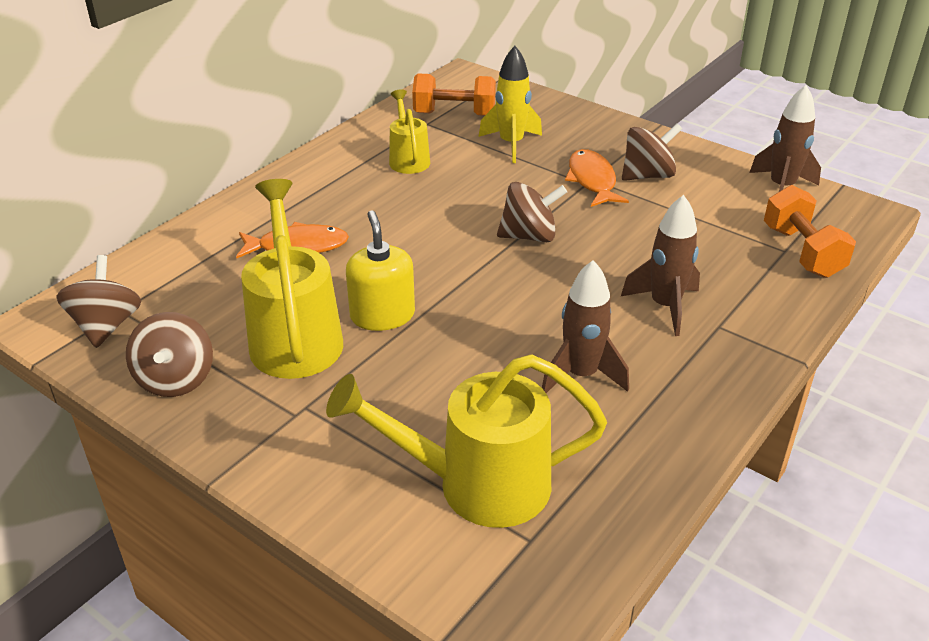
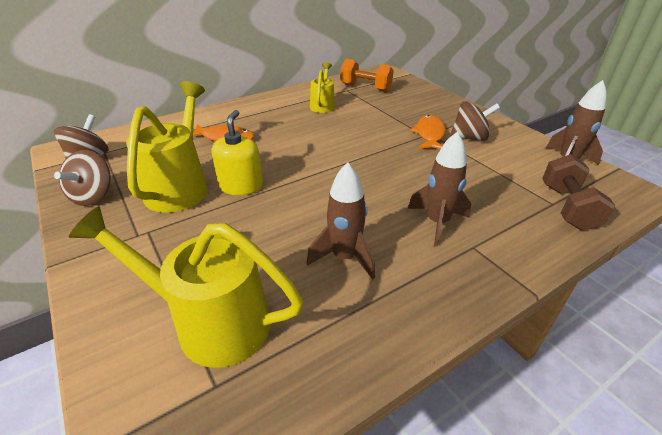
camera: 20 degrees right, 0 degrees up
(511, 144) = (389, 107): yellow rocket -> none
(529, 236) = (367, 158): brown spinning top -> none
(802, 252) = (567, 207): orange dumbbell -> brown dumbbell

